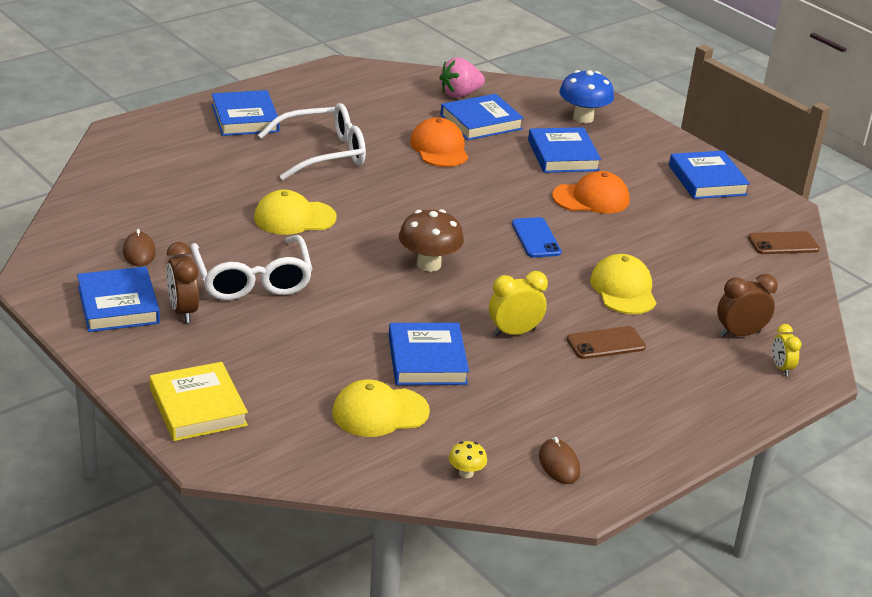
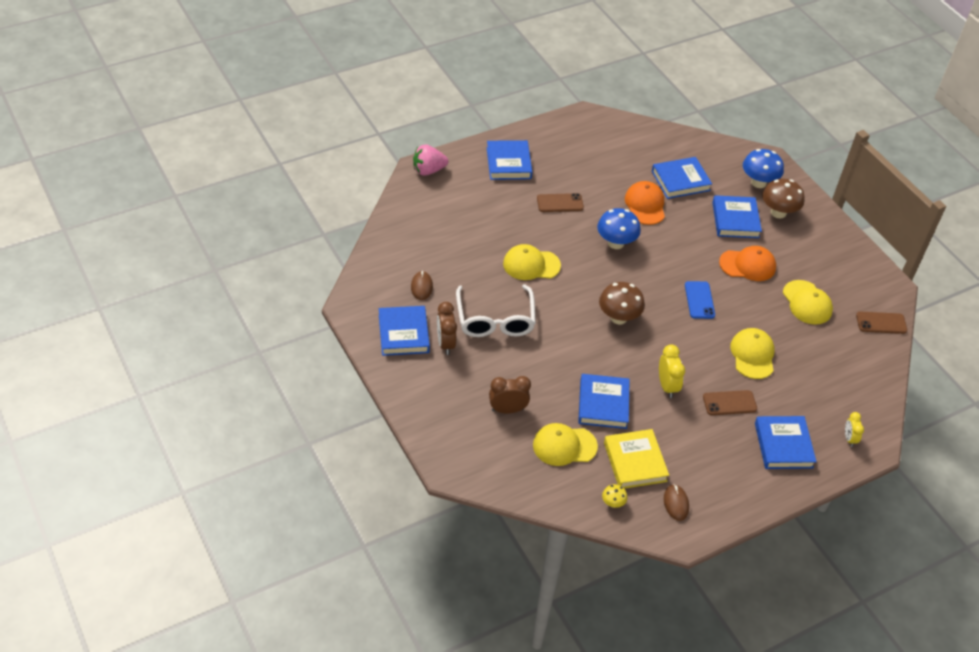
camera: 10 degrees right, 15 degrees up
(198, 407) = (446, 428): yellow book -> yellow book (635, 462)
(323, 153) = (560, 203): white glasses -> brown phone
(408, 188) = (616, 243): none -> blue mushroom
(459, 94) = (670, 150): pink strawberry -> pink strawberry (428, 170)
(514, 332) = (667, 386): yellow clock -> yellow clock turned 90 degrees clockwise
(616, 145) = (778, 212): none -> brown mushroom
(680, 230) = (807, 303): none -> yellow cap
(707, 180) = (839, 254): blue book -> blue book (783, 445)
(739, 334) = (827, 405): brown clock -> brown clock (507, 409)

